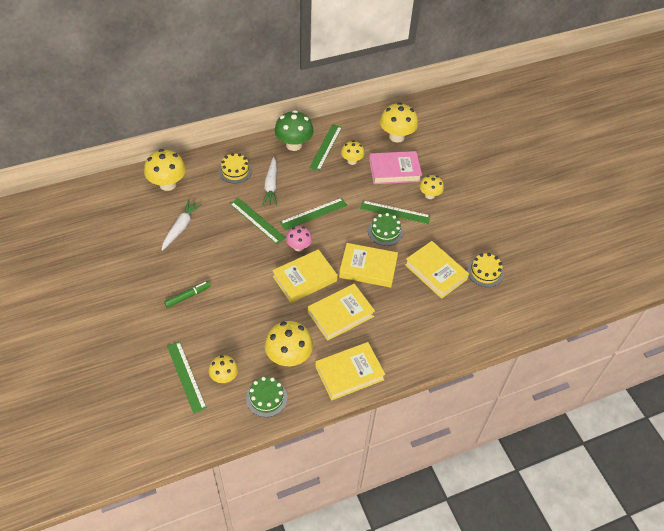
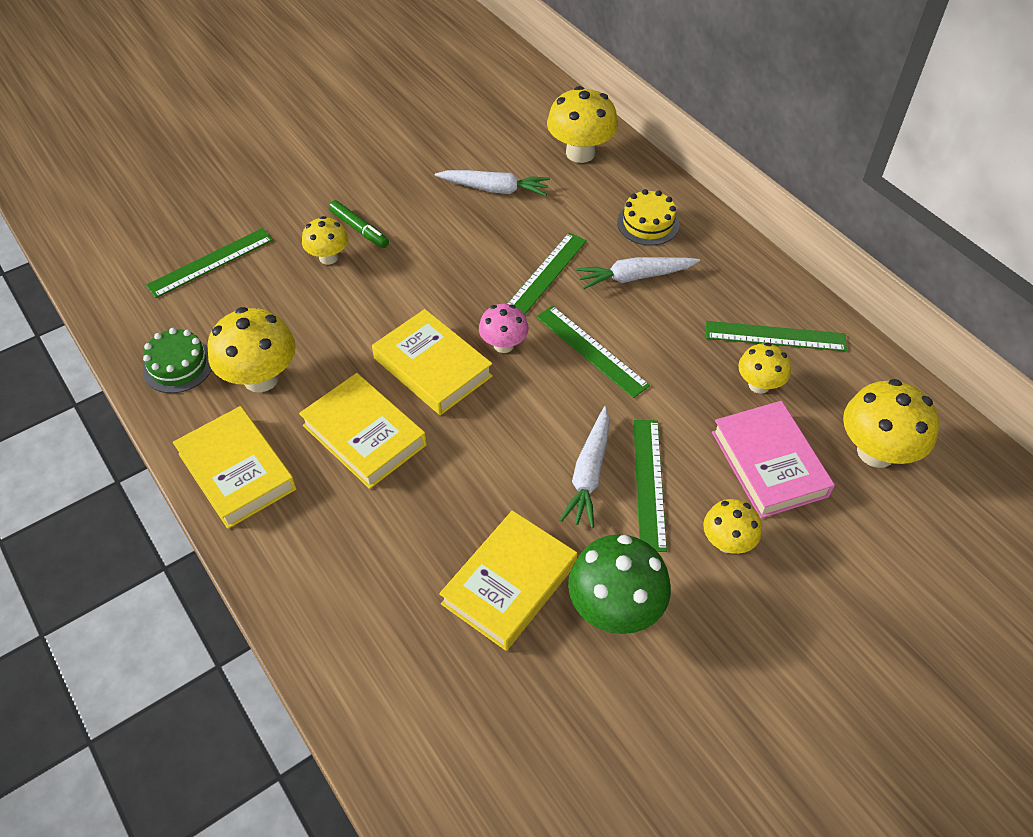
camera: 80 degrees right, 0 degrees up
(224, 377) = (214, 305): yellow mushroom -> yellow mushroom (328, 257)
(294, 145) = (754, 287): green mushroom -> green mushroom (615, 608)
(368, 268) = (485, 460): yellow book -> none
(385, 231) = (589, 473): green cake -> white carrot
(485, 272) = (538, 688): yellow cake -> none

